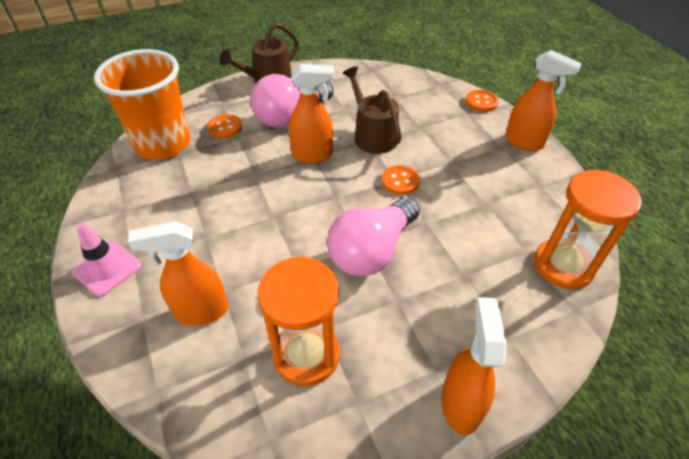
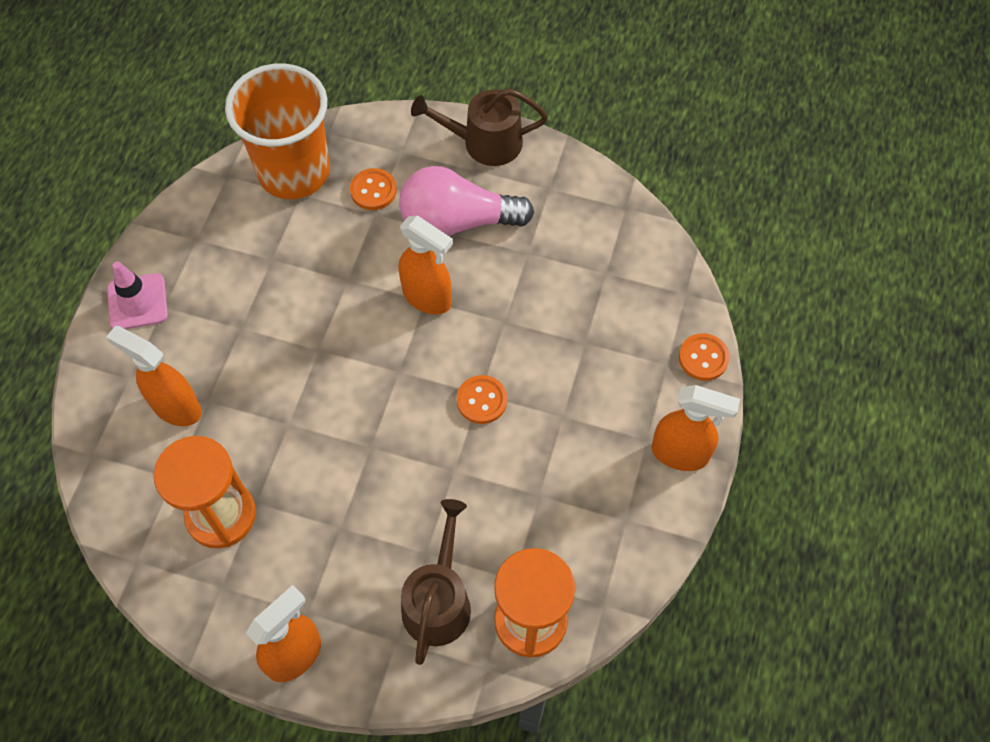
camera: 40 degrees right, 15 degrees up
(372, 250) = (370, 460): pink light bulb -> none
(373, 135) = (518, 316): brown watering can -> brown watering can (438, 601)
(524, 142) = (680, 454): orange spray bottle -> orange spray bottle turned 60 degrees counterclockwise

